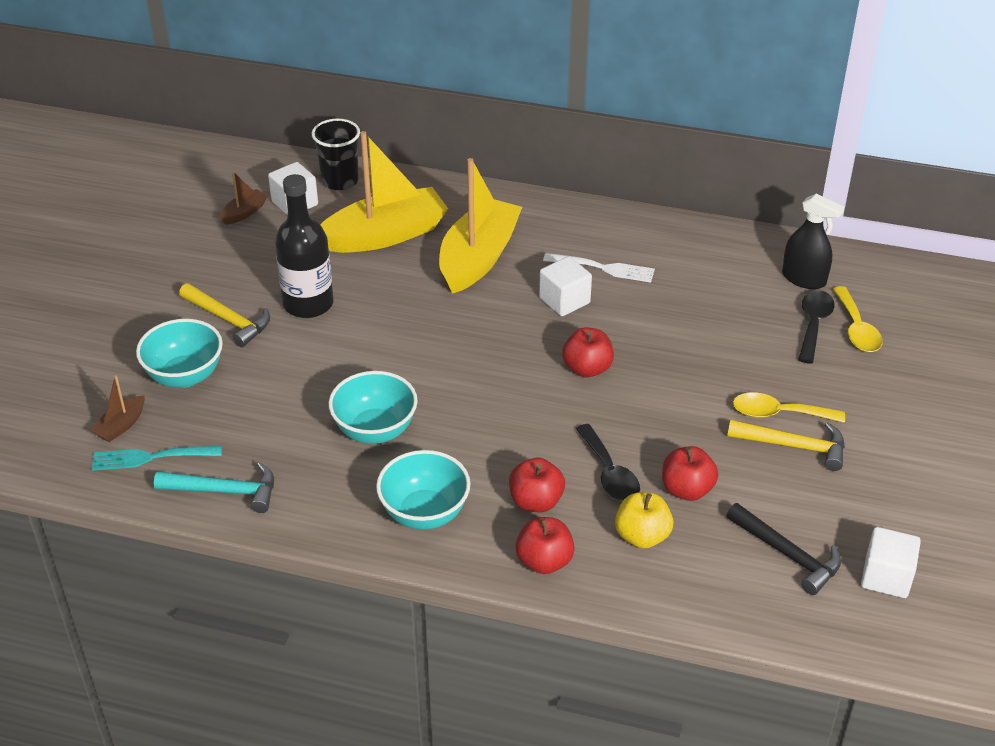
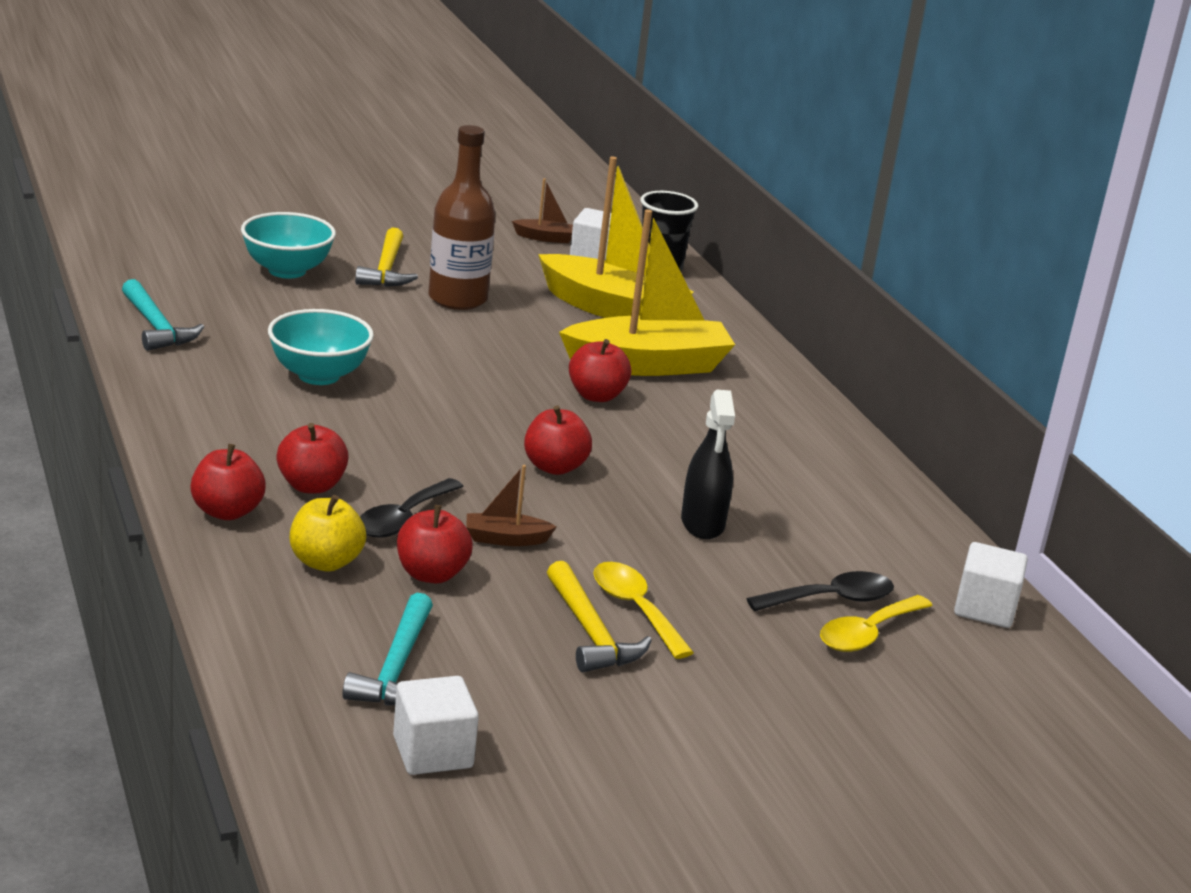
camera: 50 degrees right, 15 degrees down
(121, 425) = (190, 261): brown boat -> brown boat (506, 539)
(152, 457) = (165, 284): turquoise fork -> none
(308, 304) = (457, 299): black bottle -> brown bottle
(424, 513) = (229, 429): turquoise bowl -> none
(504, 303) = (596, 396): none -> red apple
(564, 300) = (647, 428): white cube -> white cube (984, 608)
(602, 268) = (733, 438): white fork -> none
(787, 554) = (397, 667): black hammer -> turquoise hammer
(804, 279) = (908, 574): black spray bottle -> black spray bottle (702, 523)

